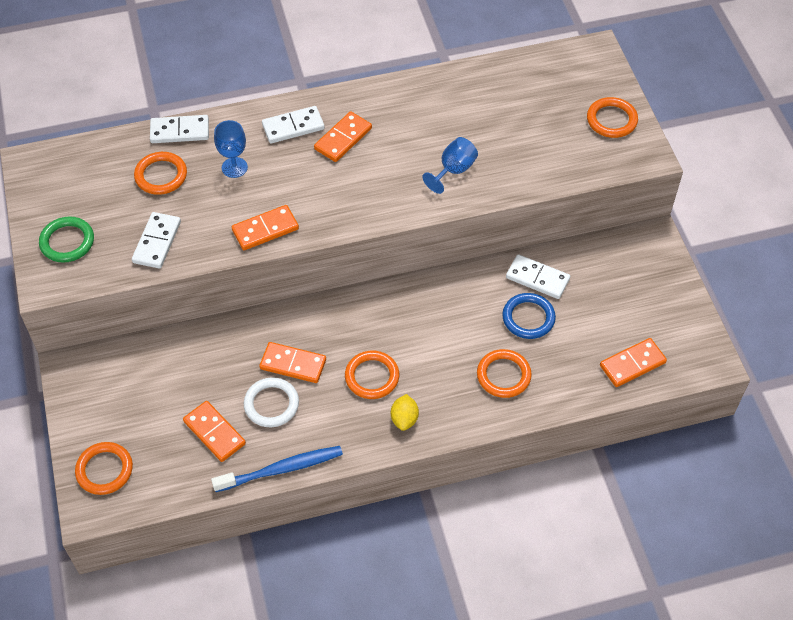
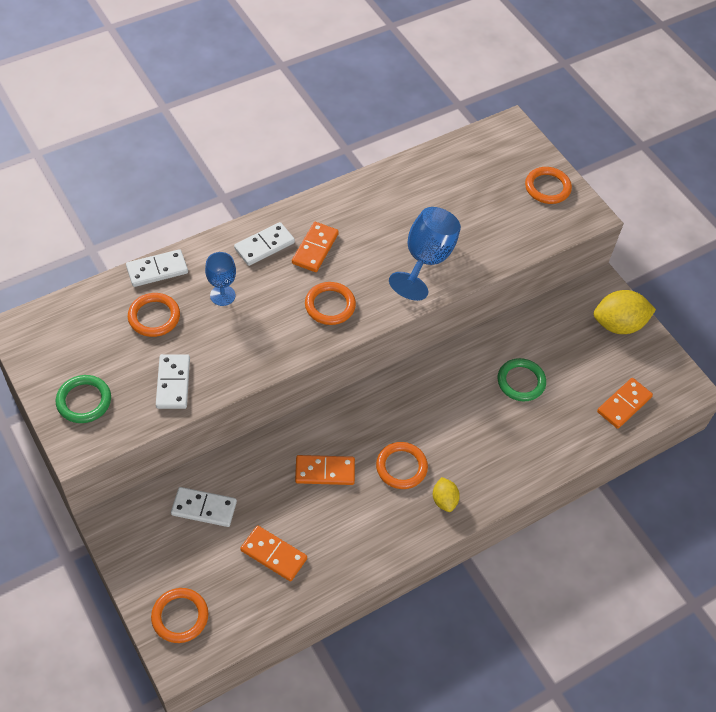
camera: 20 degrees left, 0 degrees up
(265, 229) = (273, 350): orange domino -> none
(271, 404) = (318, 514): white ring -> none
(281, 469) = (348, 575): blue toothbrush -> none
(453, 170) = (426, 260): blue goblet -> blue goblet, size x1.65
(503, 375) = (517, 439): orange ring -> orange ring (330, 305)
(528, 318) = (521, 381): blue ring -> green ring
(537, 278) = (516, 343): white domino -> white domino (204, 508)
(657, 281) = (618, 324): none -> yellow lemon

